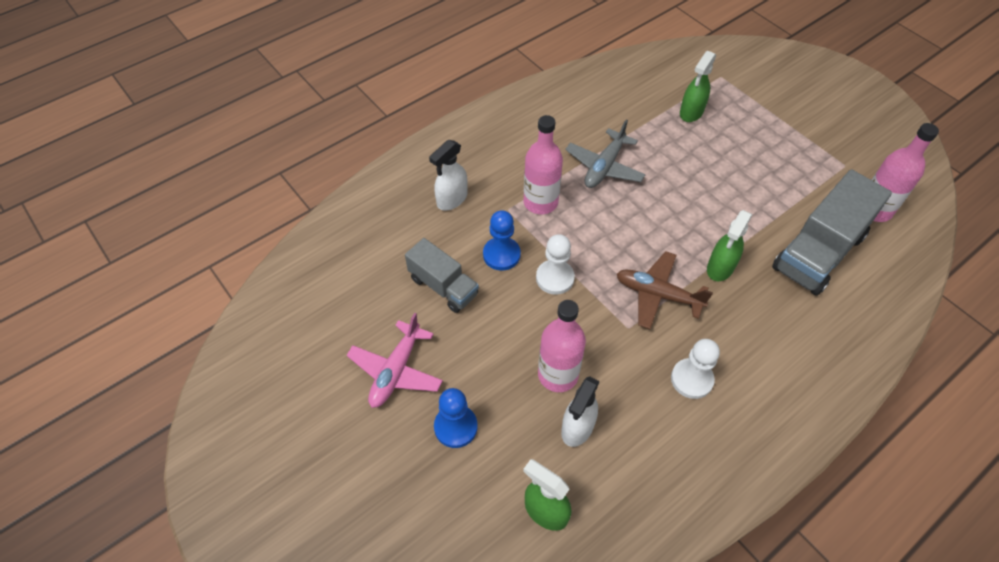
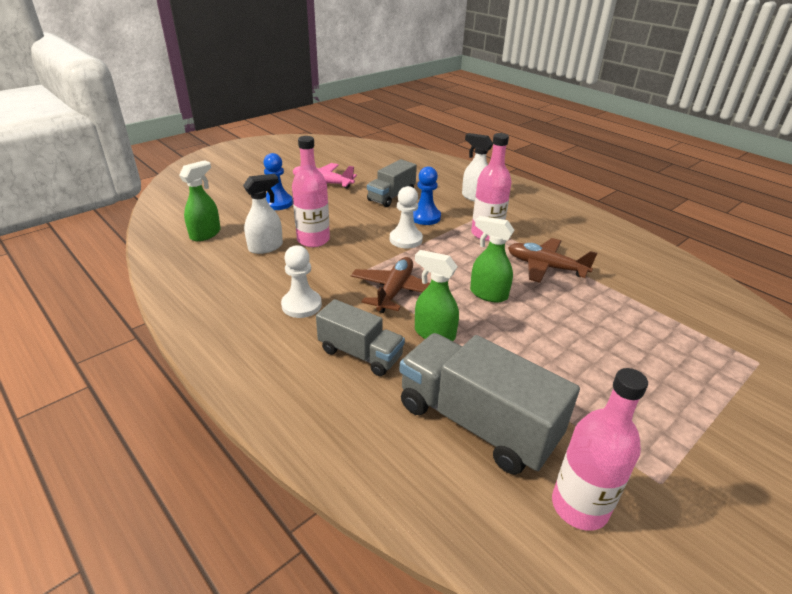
camera: 85 degrees right, 20 degrees down
(577, 428) = (266, 247): white spray bottle -> white spray bottle turned 120 degrees clockwise
(604, 167) = (545, 267): grey plane -> brown plane
(691, 112) = (667, 330): green spray bottle -> green spray bottle (488, 294)
(757, 326) = (360, 354): none -> grey truck

